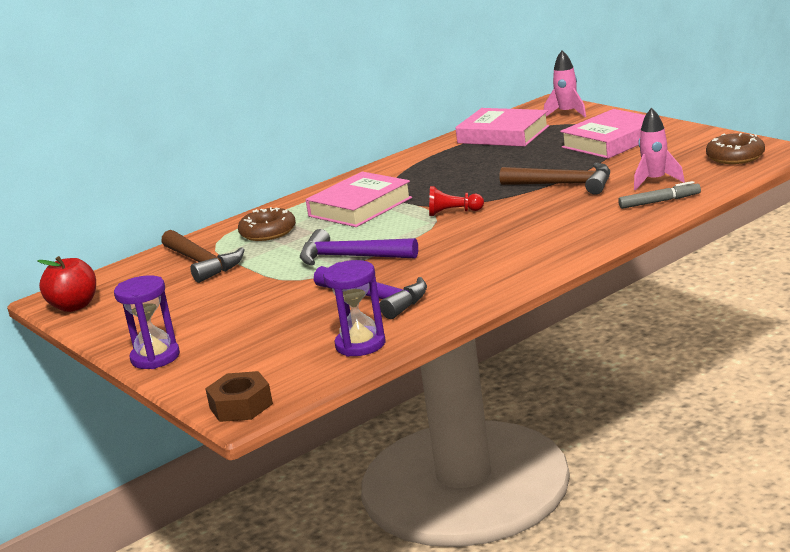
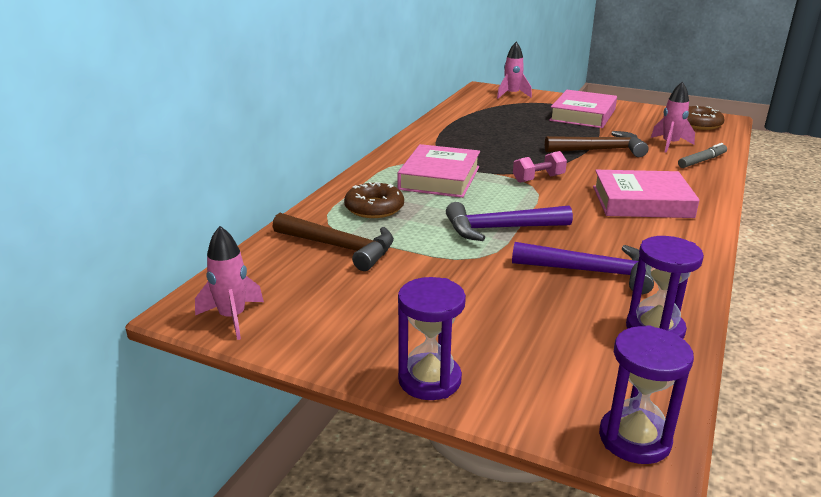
camera: 30 degrees left, 5 degrees up
(74, 306) = (232, 318): red apple -> pink rocket
(241, 406) = (634, 439): brown nut -> purple hourglass
(453, 212) = (538, 178): red pawn -> pink dumbbell
(503, 135) = (482, 112): pink book -> pink book (642, 202)

